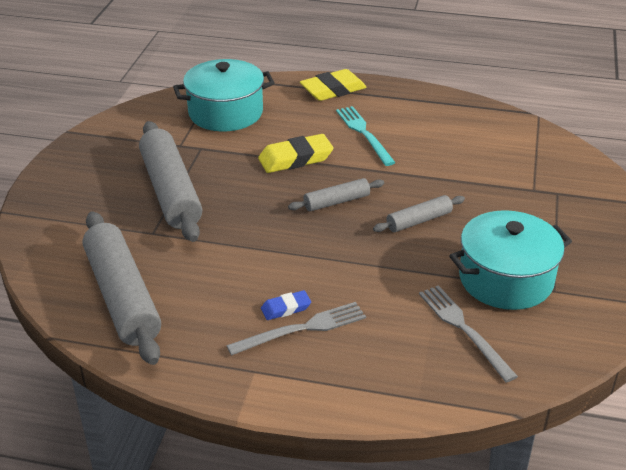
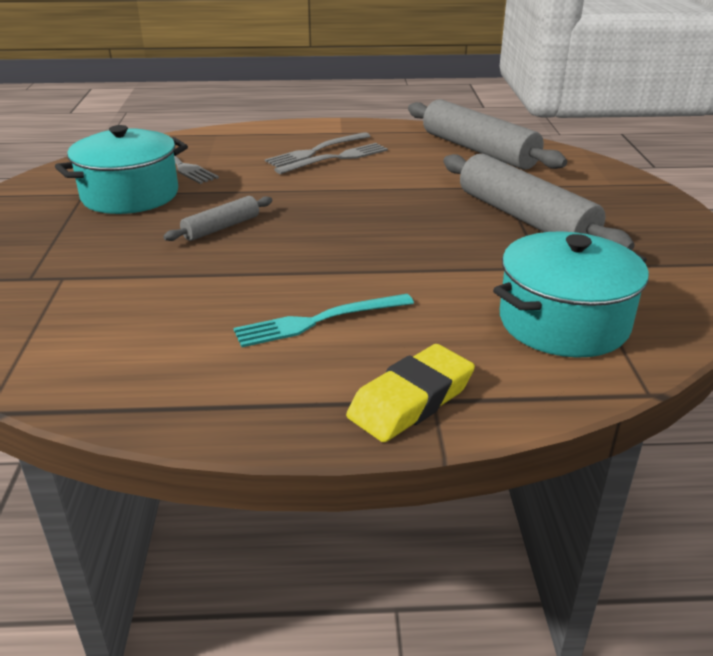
camera: 165 degrees right, 5 degrees down
(286, 308) = (336, 158): blue eraser -> grey fork
(295, 159) = (403, 271): yellow eraser -> none
(336, 202) = (325, 232): grey rolling pin -> none
(364, 133) = (319, 321): turquoise fork -> turquoise fork turned 105 degrees clockwise

